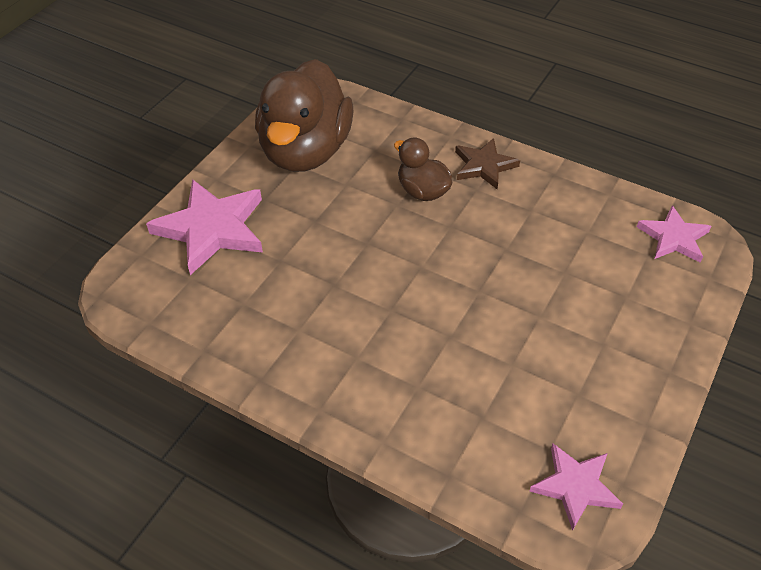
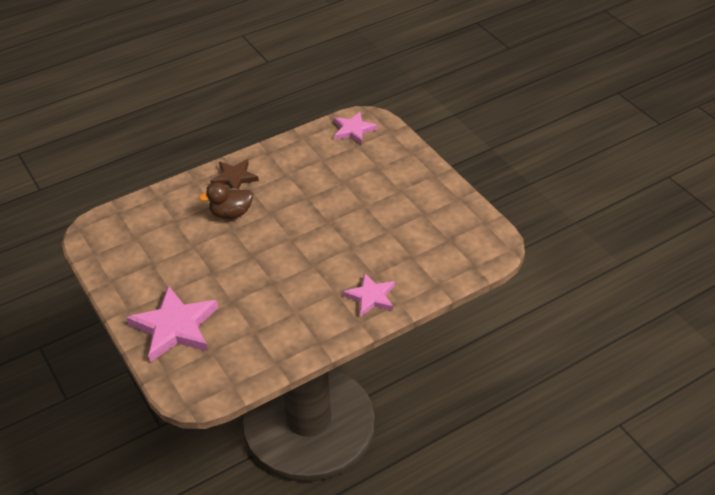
camera: 60 degrees left, 5 degrees down
(305, 151) = (144, 254): brown duck -> none
(575, 486) = (475, 240): pink star -> pink star (371, 297)

